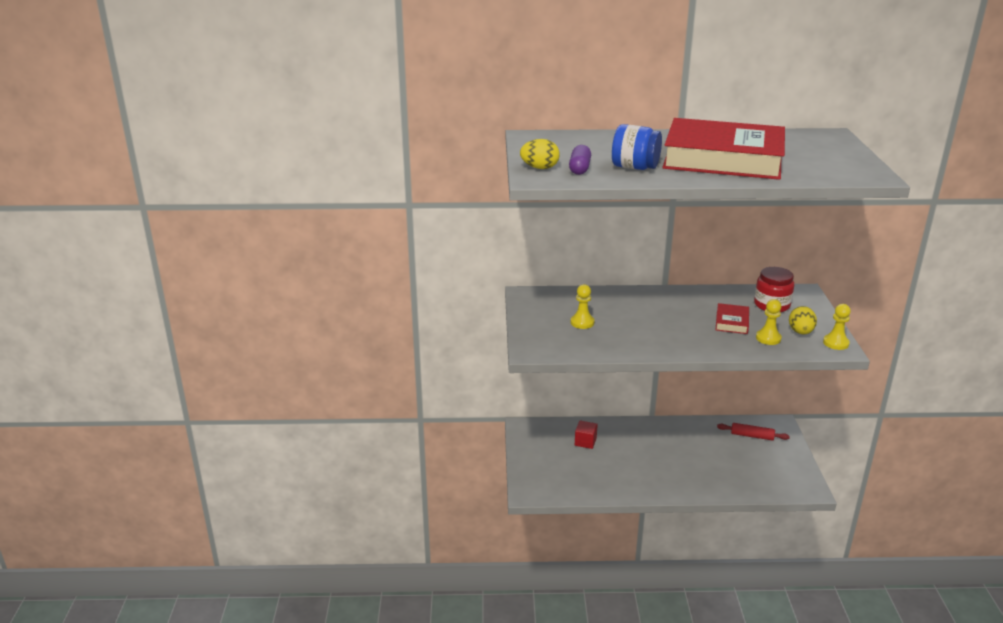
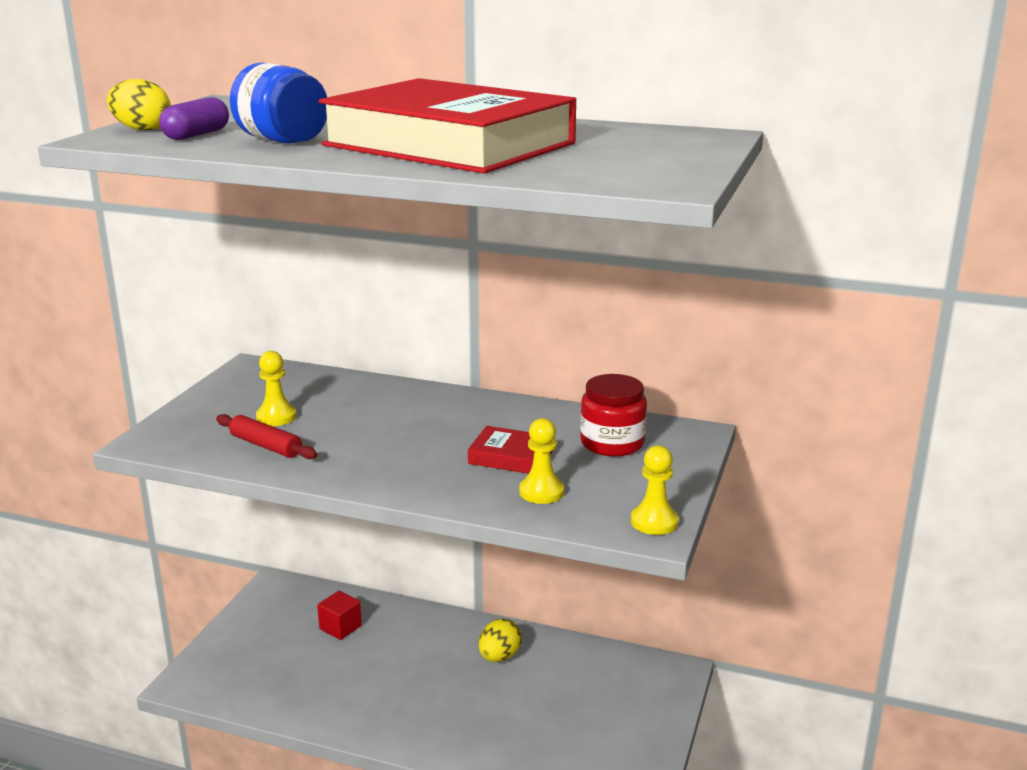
camera: 20 degrees right, 5 degrees down
(732, 322) = (511, 457): red book -> red book turned 75 degrees clockwise
(752, 436) = (611, 680): red rolling pin -> red rolling pin (266, 446)
(800, 332) = (611, 493): yellow egg -> yellow egg (499, 657)

